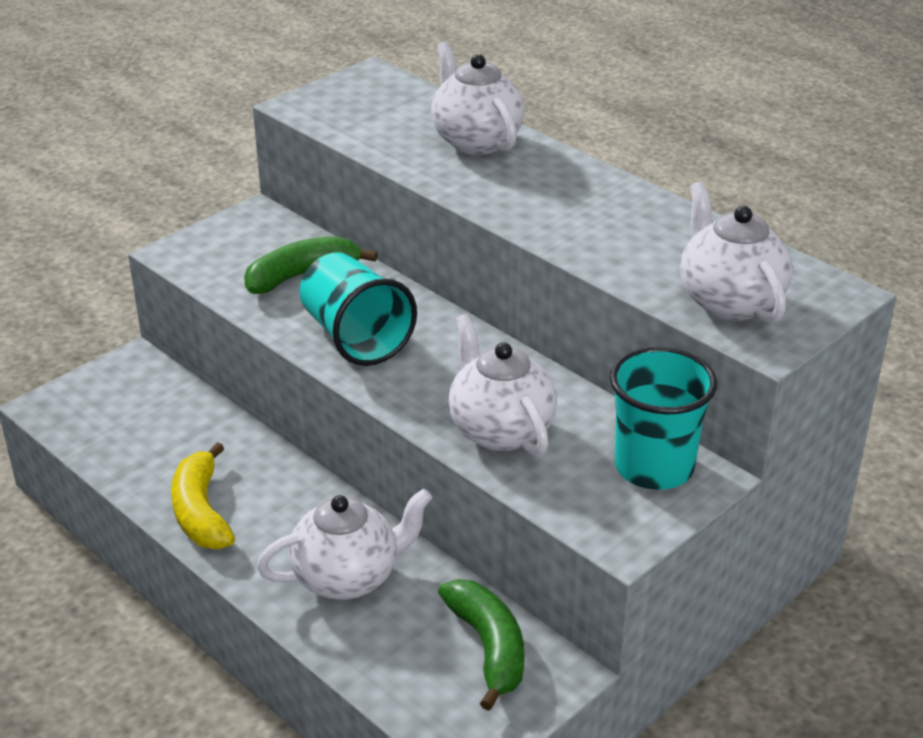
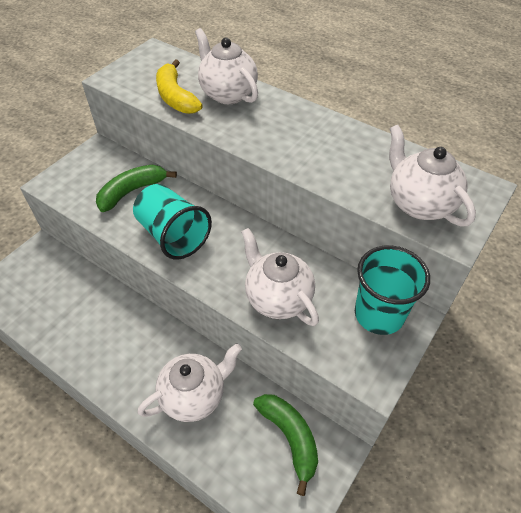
camera: 10 degrees left, 15 degrees up
(201, 512) = (95, 358): yellow banana -> yellow banana (176, 97)

